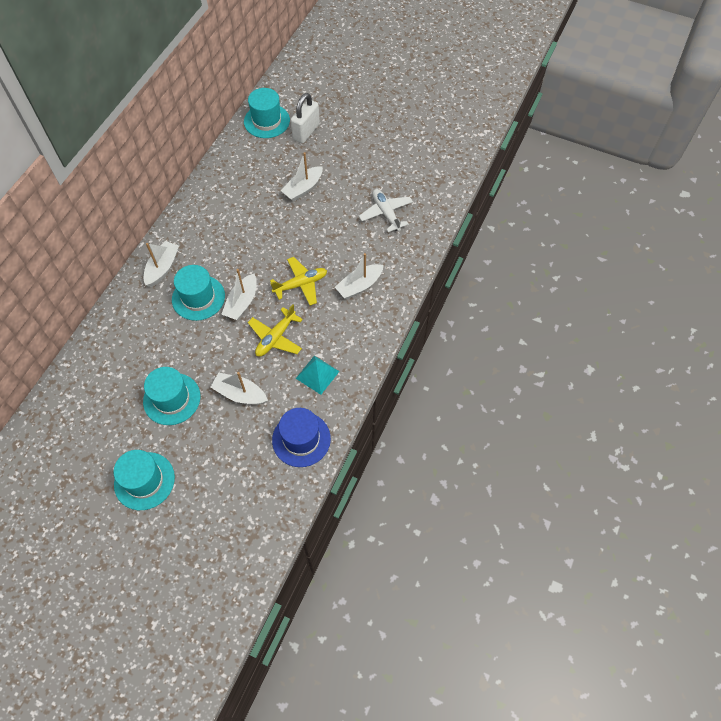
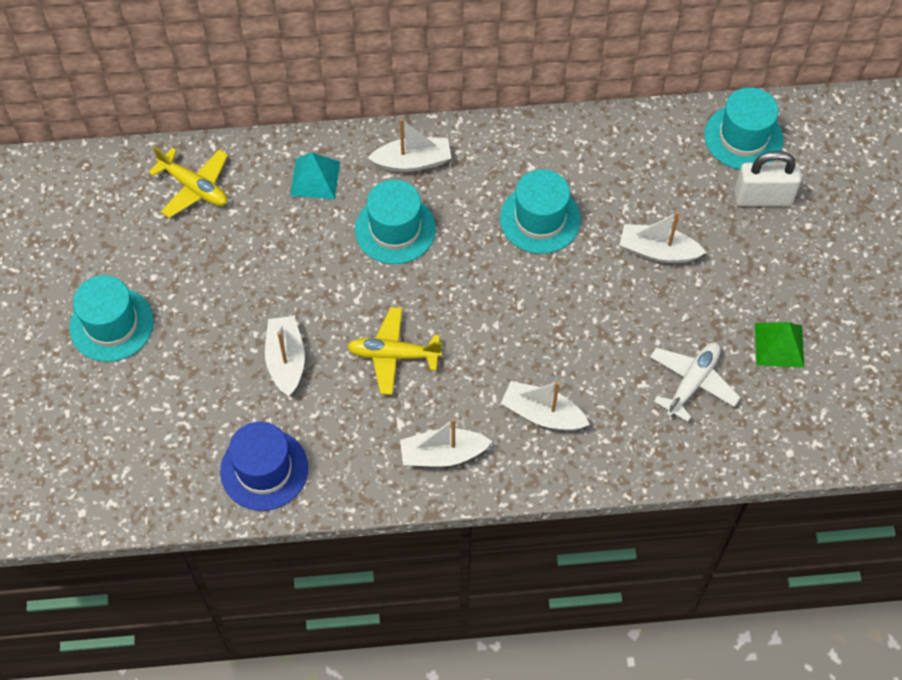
camera: 60 degrees right, 0 degrees up
(172, 399) = (234, 287): turquoise hat -> turquoise hat (540, 219)
(242, 303) = (420, 284): white boat -> white boat (442, 454)
(301, 284) = (495, 338): yellow plane -> yellow plane (194, 187)
(317, 375) = (369, 437): turquoise pyramid -> turquoise pyramid (315, 178)
(390, 168) = (779, 345): none -> green pyramid

